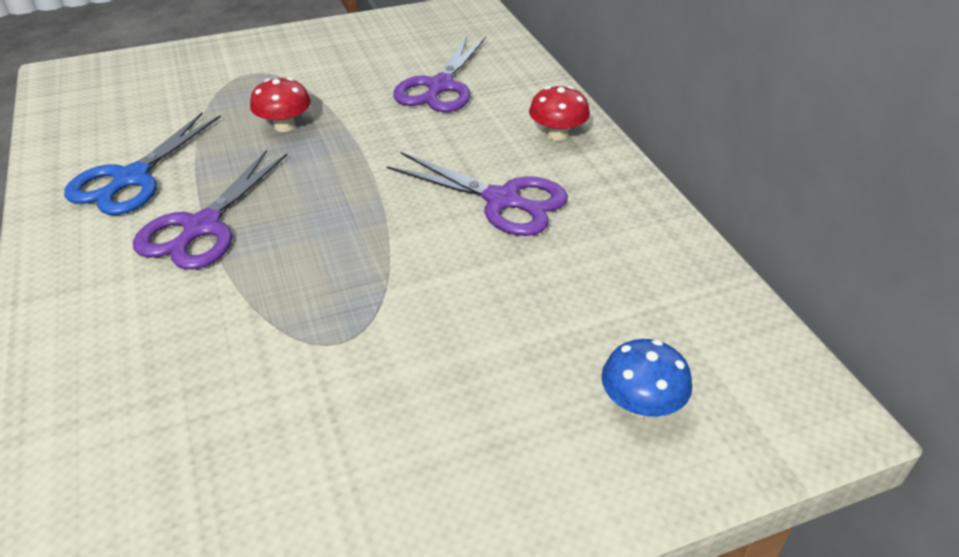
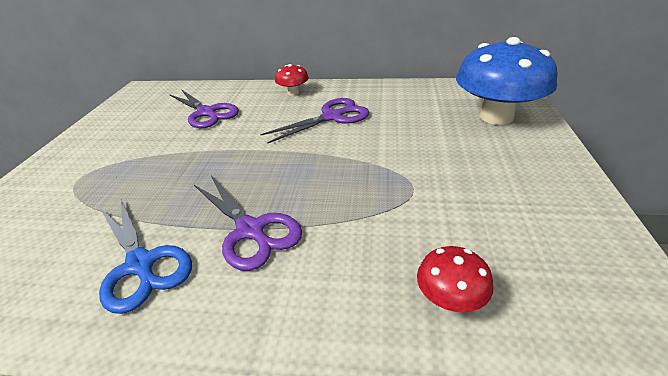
camera: 60 degrees left, 5 degrees down
(284, 126) = (171, 174): red mushroom -> red mushroom (450, 299)
(641, 404) = (496, 117): blue mushroom -> blue mushroom, size x2.21

